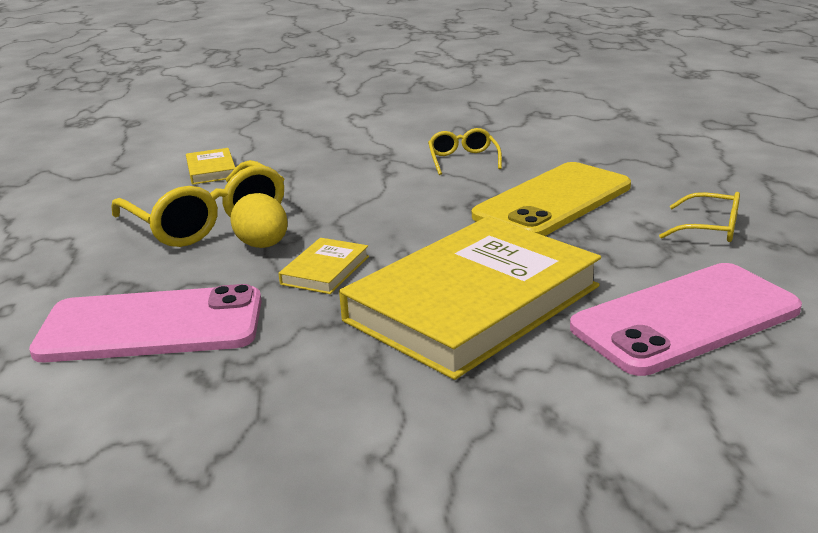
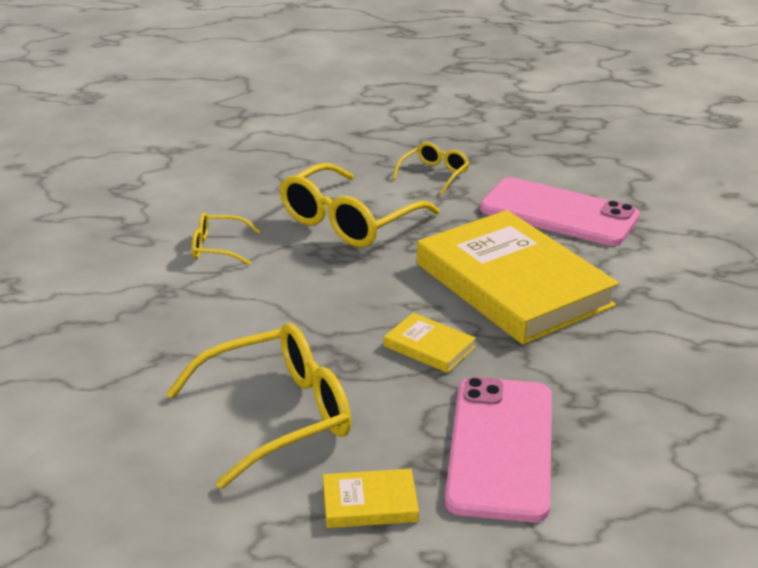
camera: 80 degrees left, 5 degrees up
(211, 170) = (113, 413): yellow book -> yellow book (370, 503)
(263, 245) = (359, 379): yellow egg -> none
(553, 201) = (348, 222): yellow phone -> yellow glasses
(685, 318) = (558, 213): pink phone -> pink phone turned 45 degrees counterclockwise

